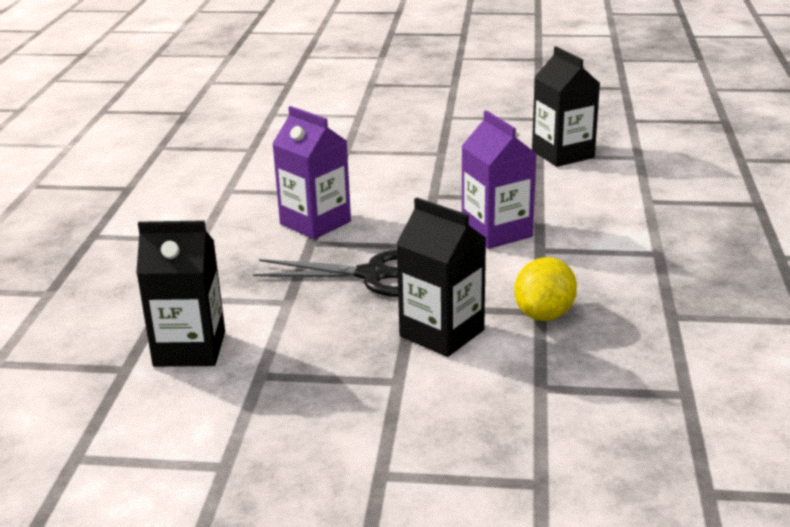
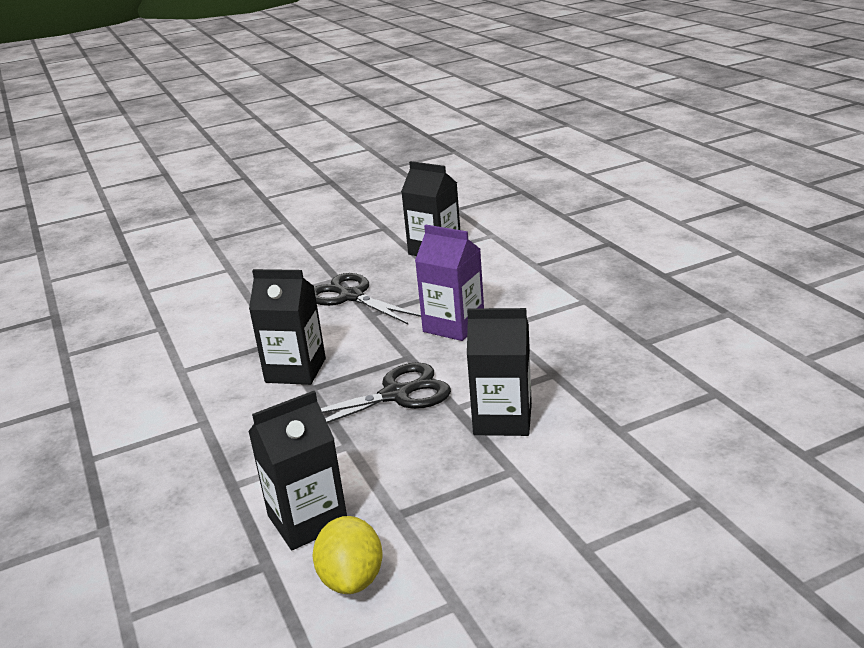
camera: 30 degrees left, 0 degrees up
(315, 223) = (295, 370): purple carton -> black carton
(434, 174) = (351, 297): none -> black scissors
(544, 314) = (560, 375): yellow lemon -> yellow lemon (352, 579)

